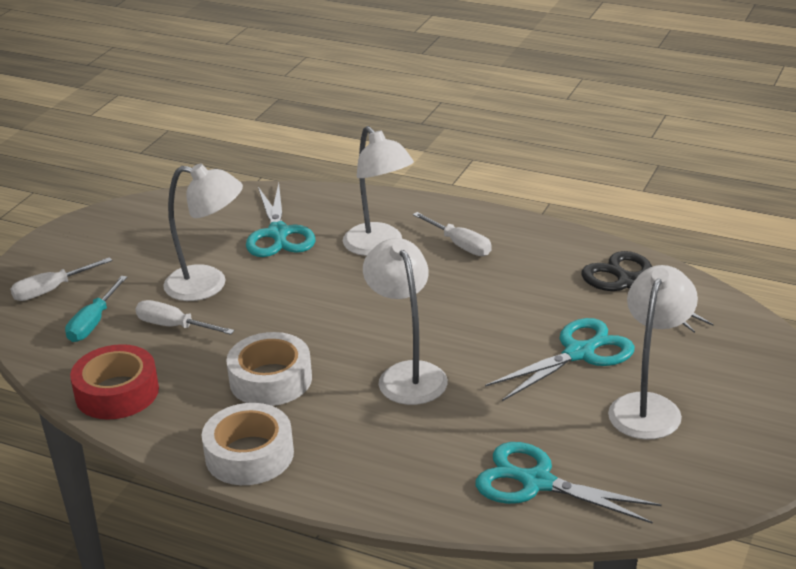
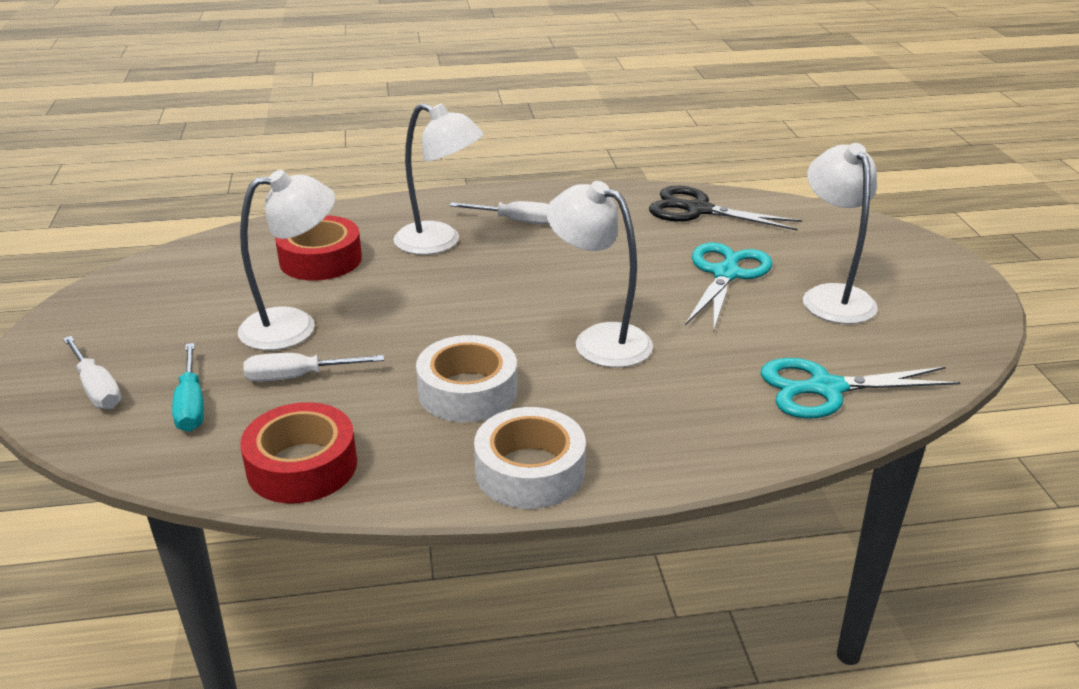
camera: 35 degrees left, 0 degrees up
(51, 290) = (97, 388): white screwdriver -> white screwdriver turned 60 degrees counterclockwise
(278, 234) = (320, 259): turquoise scissors -> red tape

